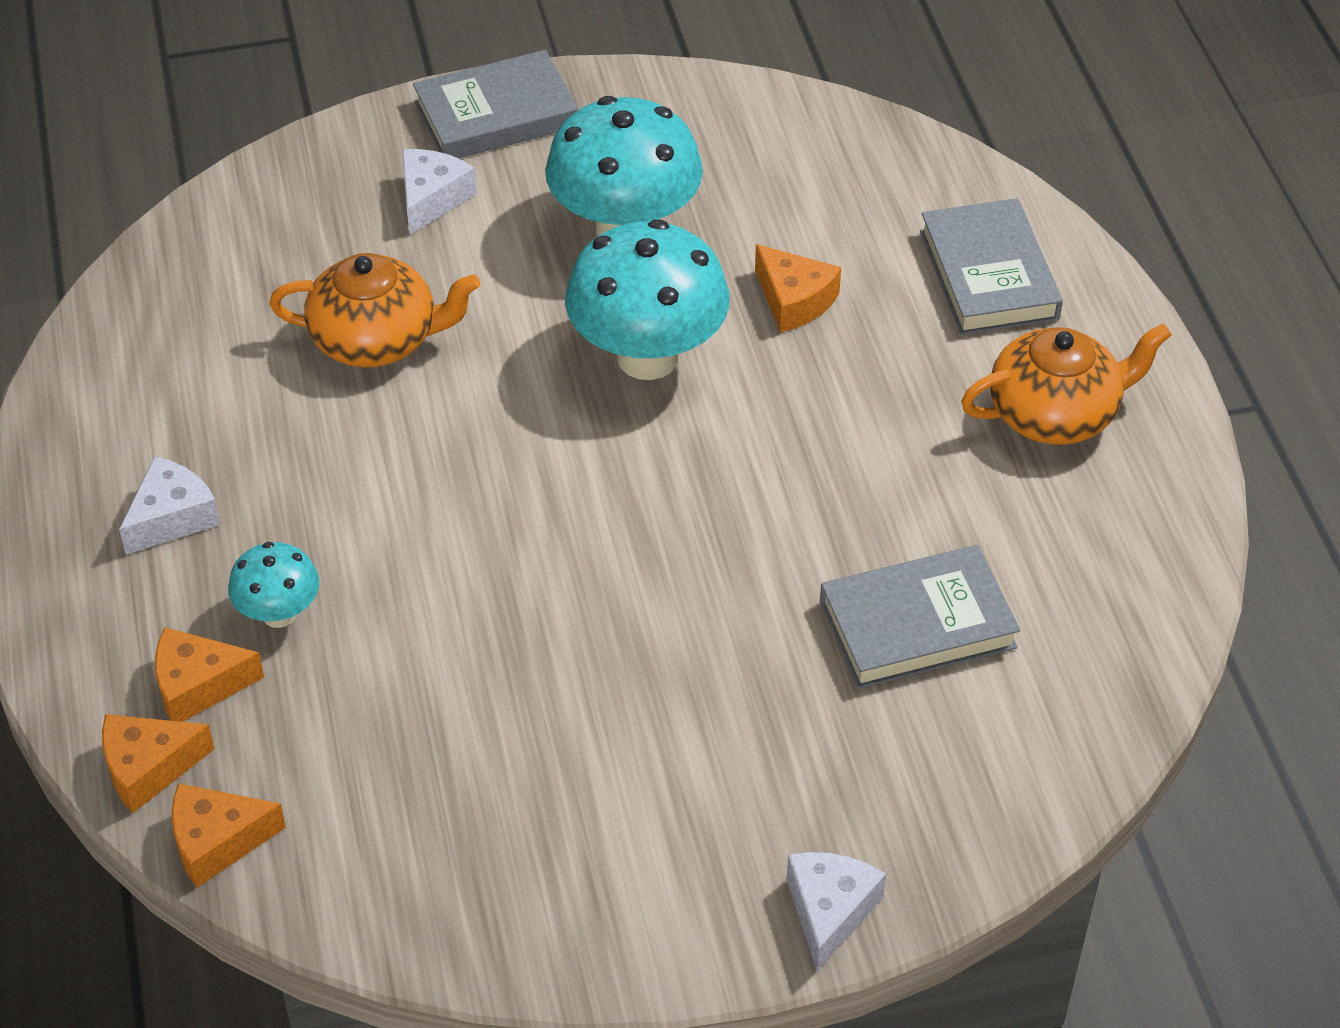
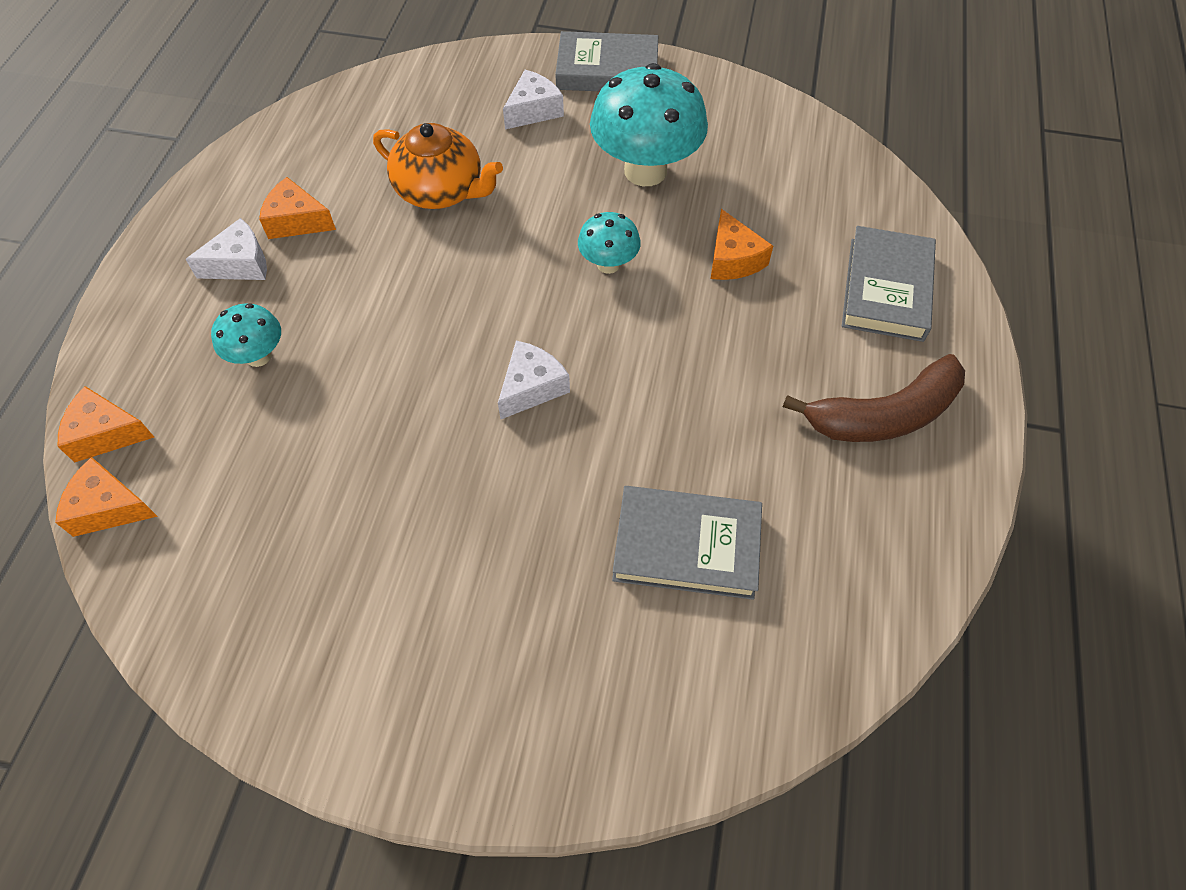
camera: 25 degrees right, 10 degrees up
(198, 685) = (176, 387): orange cheese -> orange cheese (297, 221)
(648, 357) = (608, 264): turquoise mushroom -> turquoise mushroom, size x0.51
(829, 911) = (483, 768): white cheese -> white cheese (531, 387)
(1055, 414) = (883, 415): orange teapot -> brown banana

